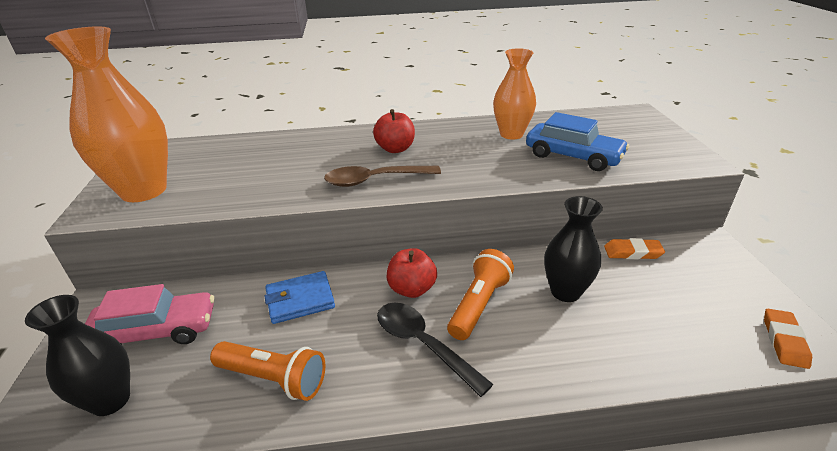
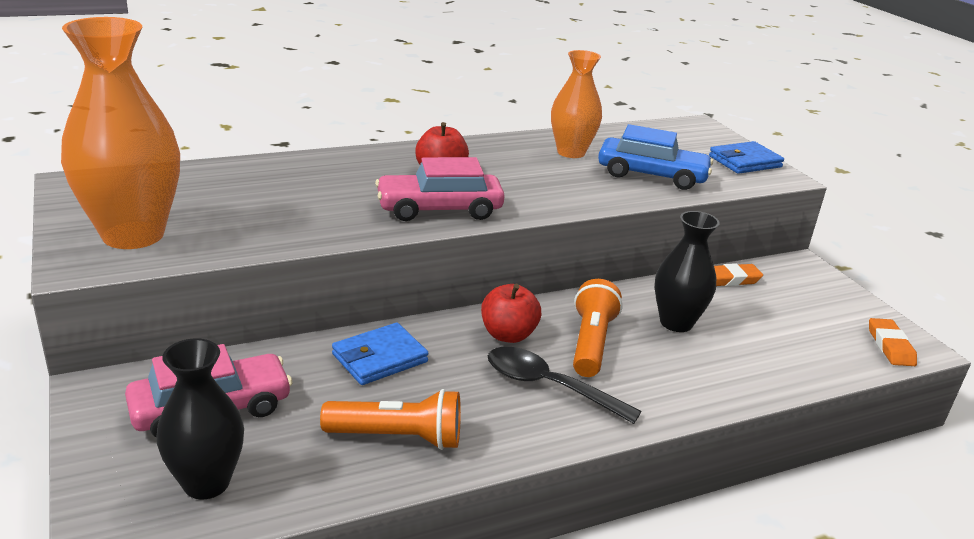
camera: 20 degrees left, 5 degrees down
(375, 180) = (439, 209): brown spoon -> pink car
(667, 146) = (744, 162): none -> blue wallet

